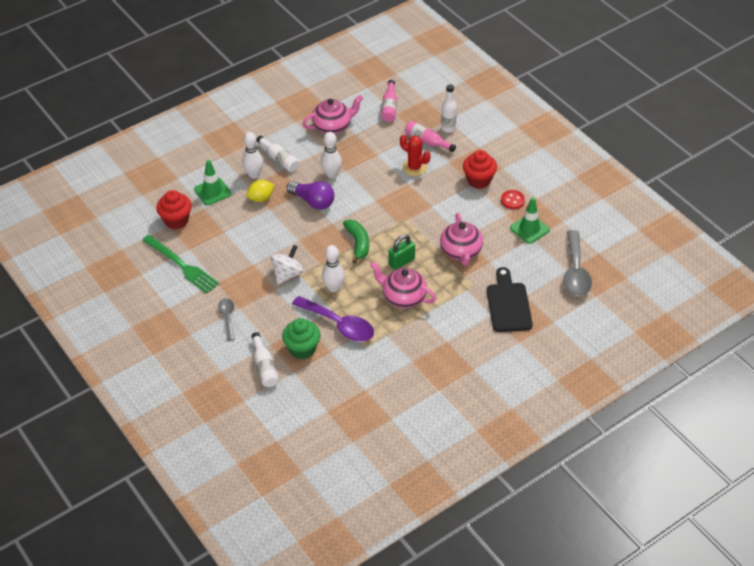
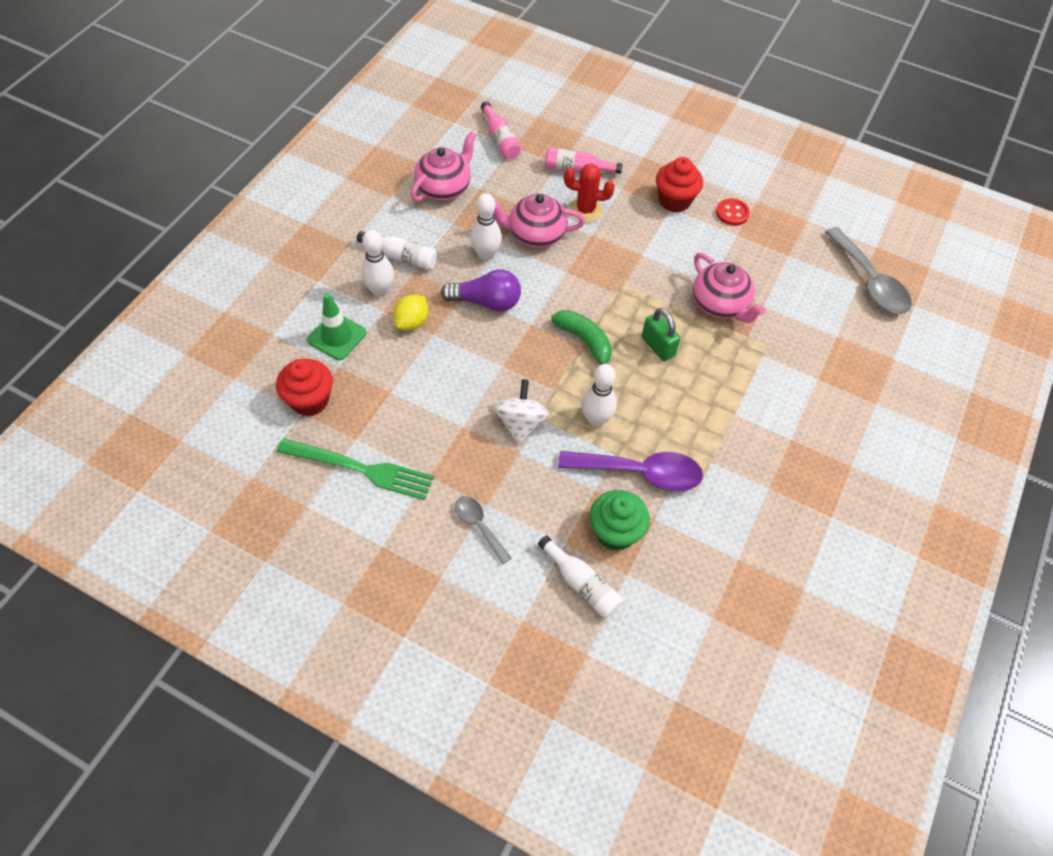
camera: 30 degrees left, 10 degrees up
(401, 262) = (658, 347): green padlock -> green padlock turned 60 degrees counterclockwise
(403, 297) = (694, 397): pink teapot -> pink teapot (535, 234)
(448, 128) = (591, 145): white bottle -> none
(508, 304) = (826, 356): black cutting board -> none
(529, 229) = (778, 244): green traffic cone -> none

